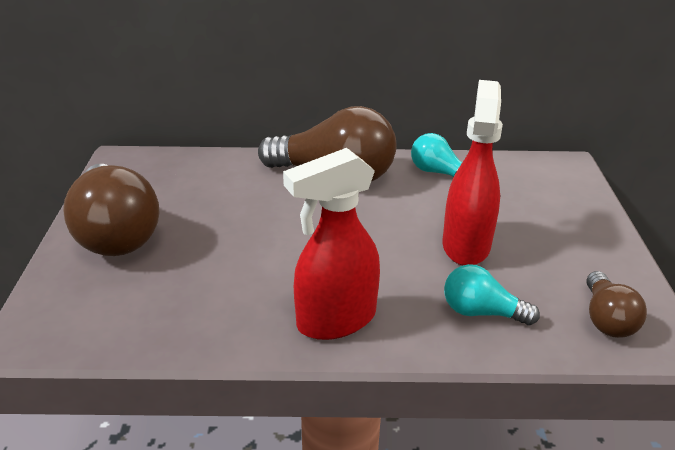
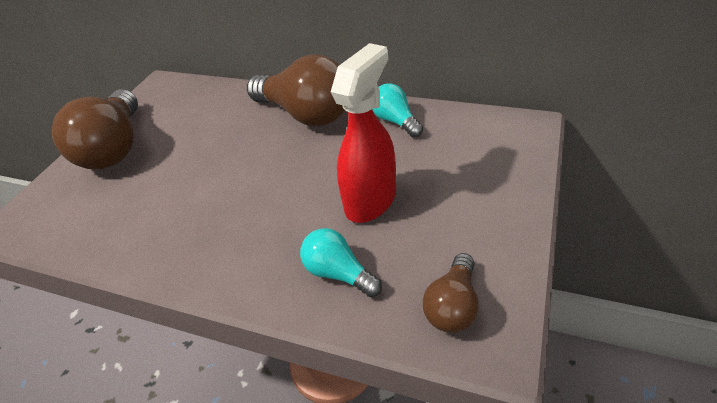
camera: 25 degrees right, 10 degrees up
(335, 320) = (214, 256): red spray bottle -> none

